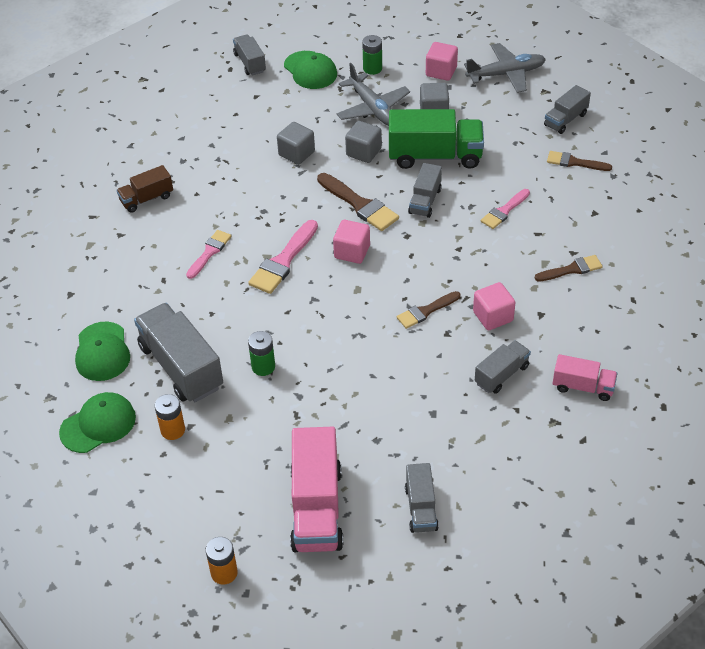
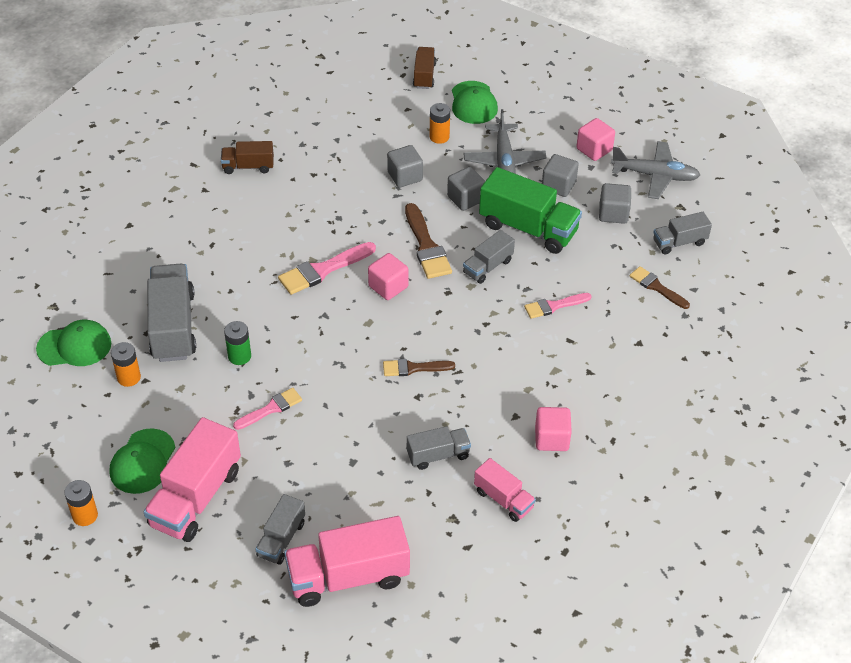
camera: 25 degrees right, 0 degrees up
(102, 352) = (120, 286): green cap -> green cap (142, 462)
(209, 252) = (266, 236): pink brush -> pink brush (271, 409)
(250, 63) = (424, 76): grey truck -> brown truck
(302, 109) = (439, 137): none -> orange battery
(372, 68) = (531, 122): green battery -> none
(493, 316) = (470, 399): pink cube -> pink cube (551, 439)
(495, 117) = (613, 213): none -> grey cube
(503, 512) = (348, 577): none -> pink truck
(571, 269) = (576, 387): brown brush -> none

